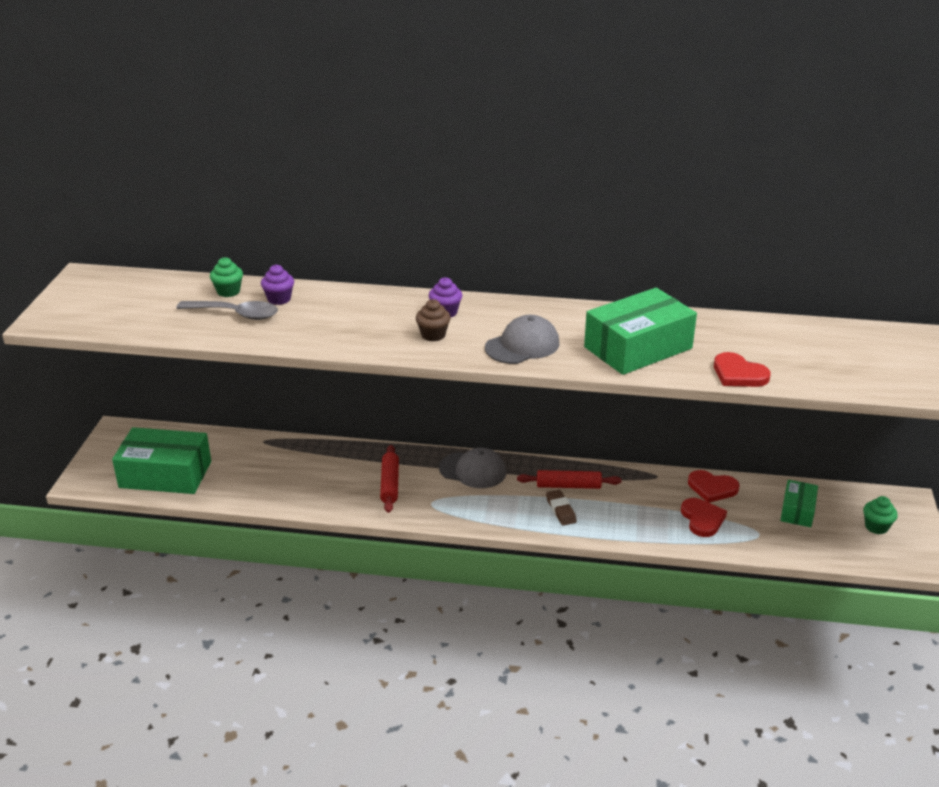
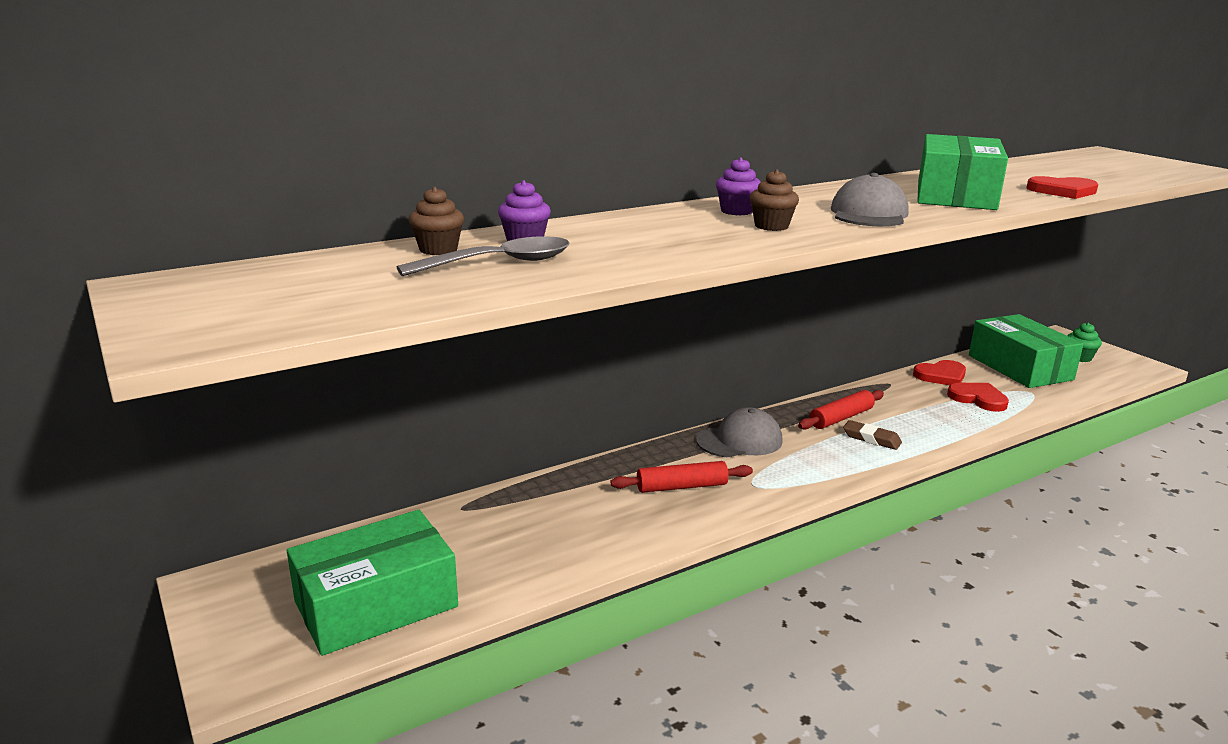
camera: 40 degrees left, 10 degrees down
(228, 291) = (438, 250): green cupcake -> brown cupcake
(389, 484) = (682, 487): red rolling pin -> red rolling pin turned 60 degrees counterclockwise
(797, 511) = (1019, 367): green box -> green box, size x1.87

